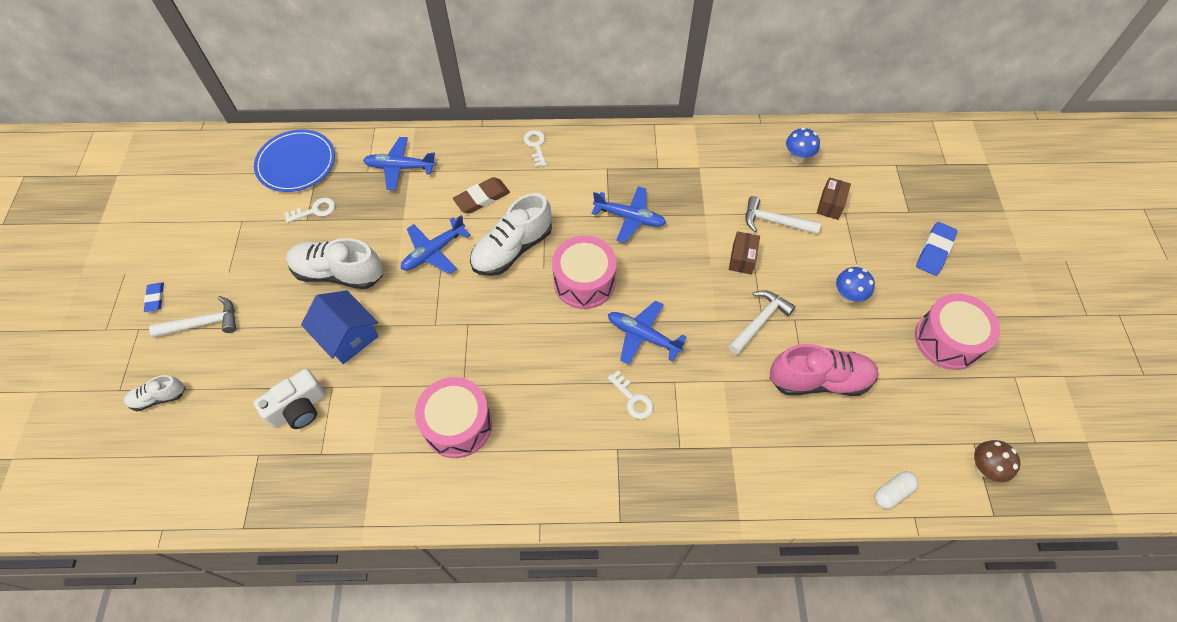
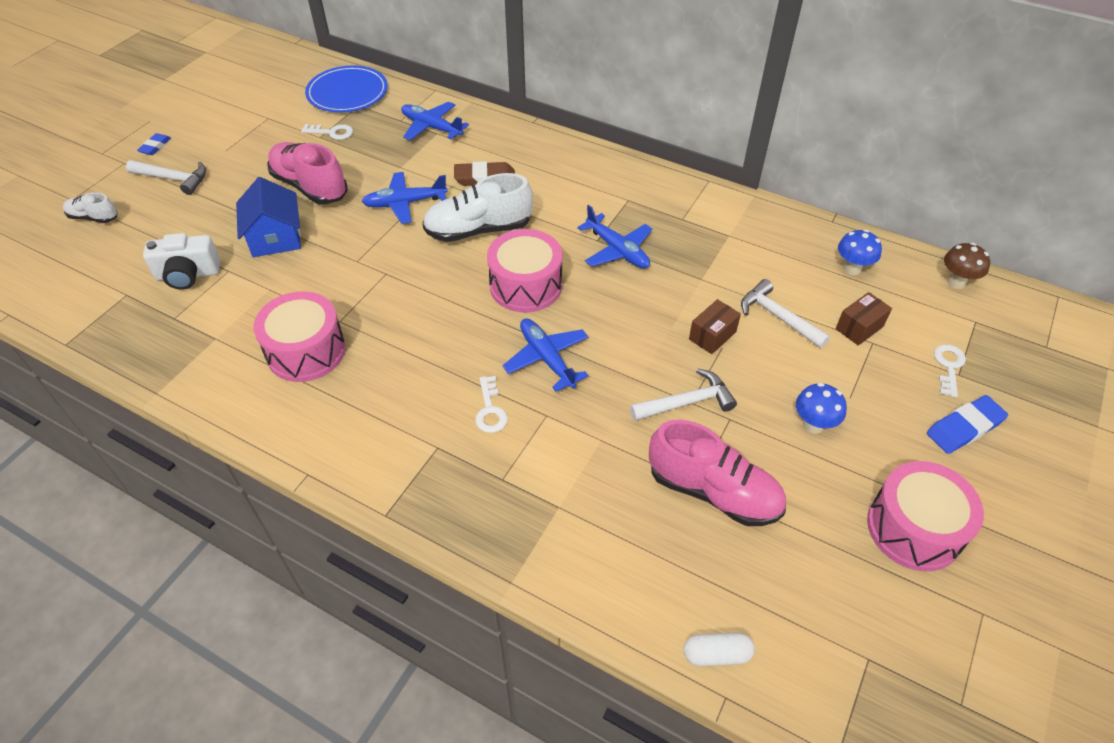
camera: 30 degrees right, 10 degrees down
(338, 273) = (310, 186): white shoe -> pink shoe
(536, 146) = (571, 155): white key -> white key (948, 366)
(983, 468) = (861, 694): brown mushroom -> brown mushroom (956, 282)

